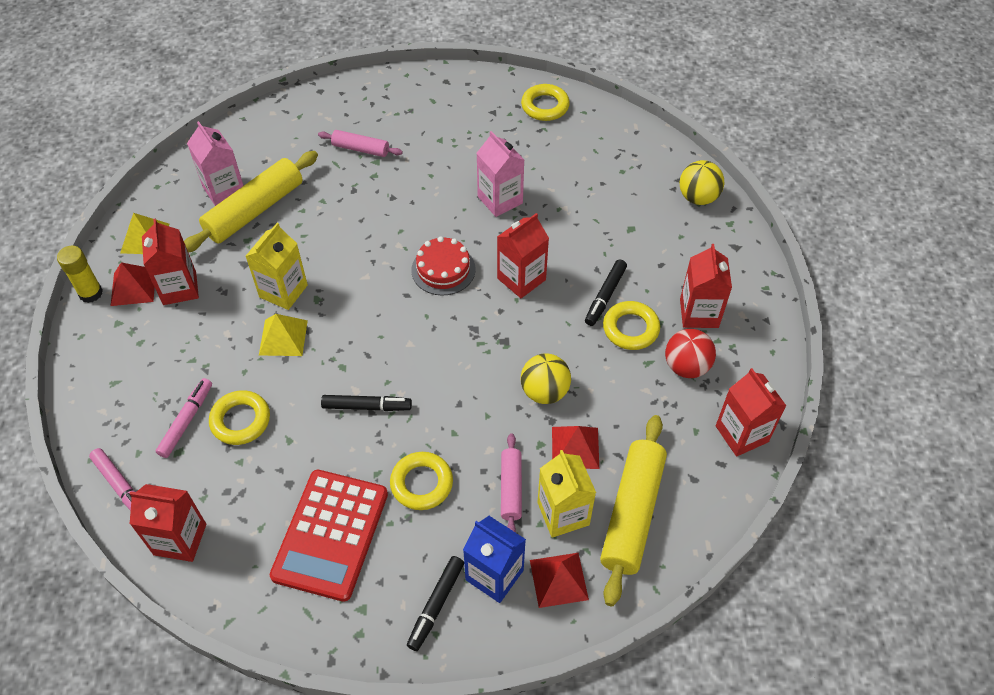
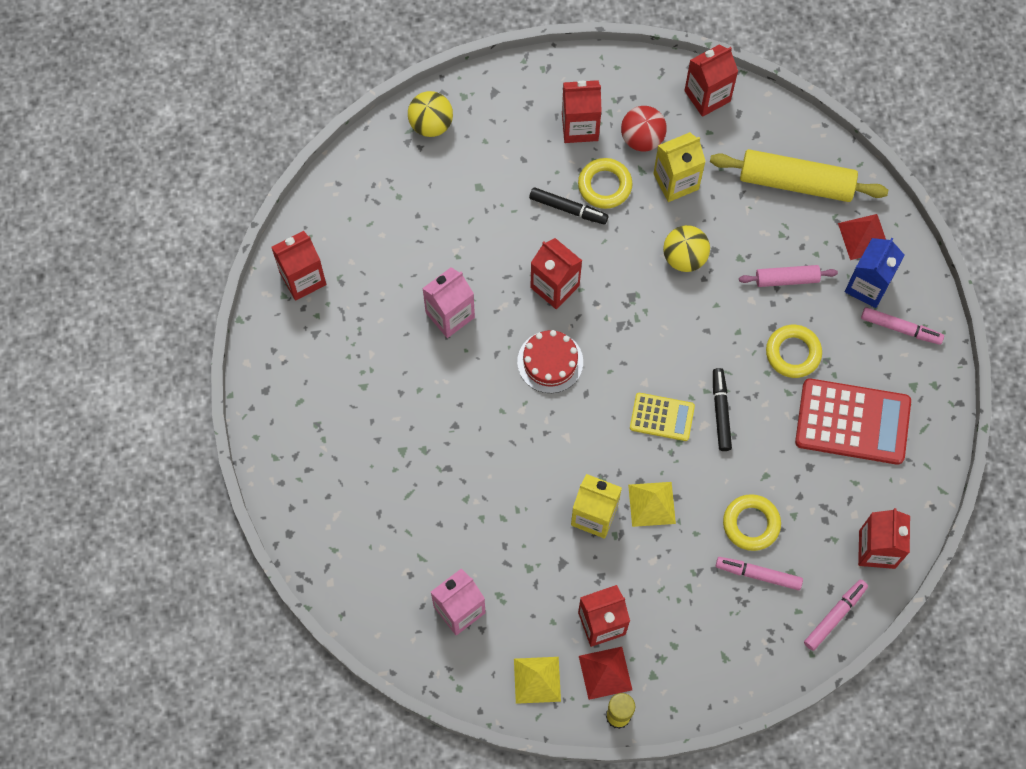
camera: 95 degrees left, 15 degrees up
(255, 210) = (486, 568): yellow rolling pin -> none
(360, 149) = (384, 470): pink rolling pin -> none
(371, 354) = (662, 417): none -> yellow calculator
(436, 604) = (900, 328): black marker -> pink marker
(545, 106) = (303, 278): yellow ring -> red carton
(563, 513) = (804, 236): yellow carton -> yellow carton (676, 181)
(575, 447) = (739, 229): red pyramid -> none

